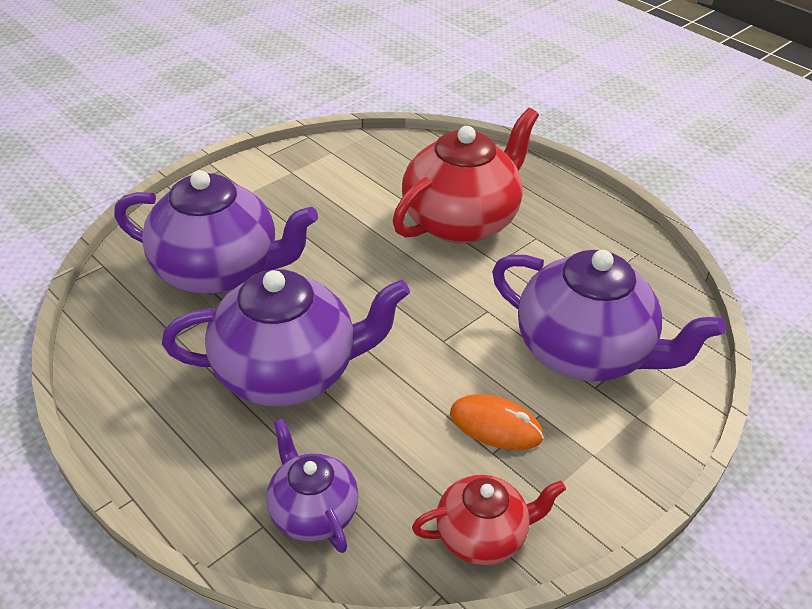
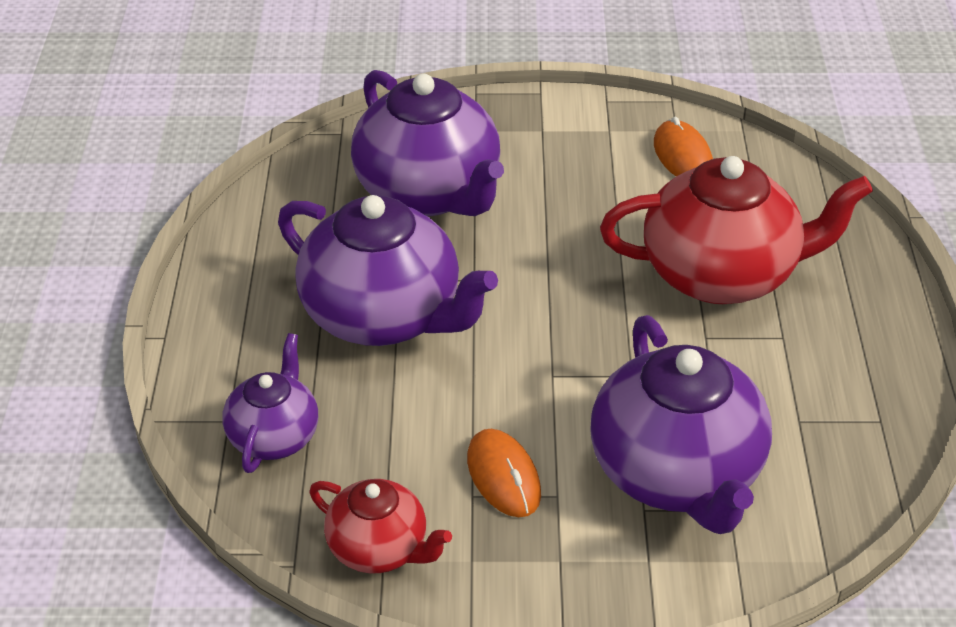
camera: 45 degrees right, 0 degrees up
(354, 165) = (683, 156): none -> orange mouse

